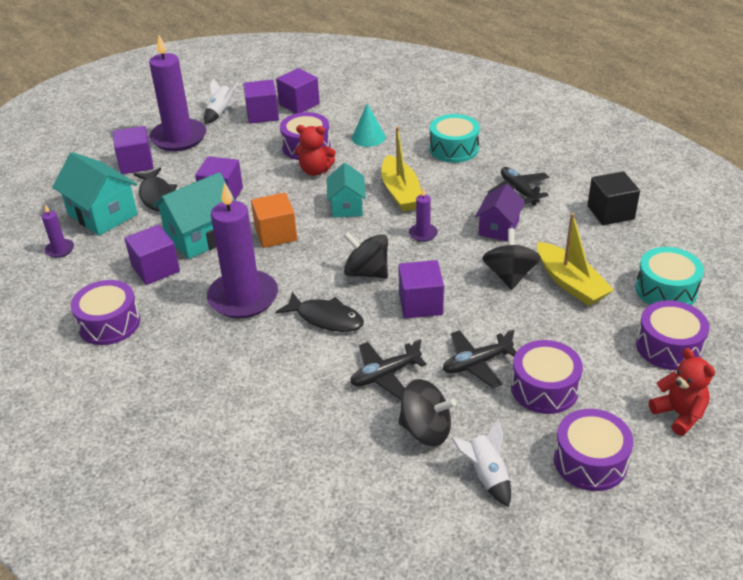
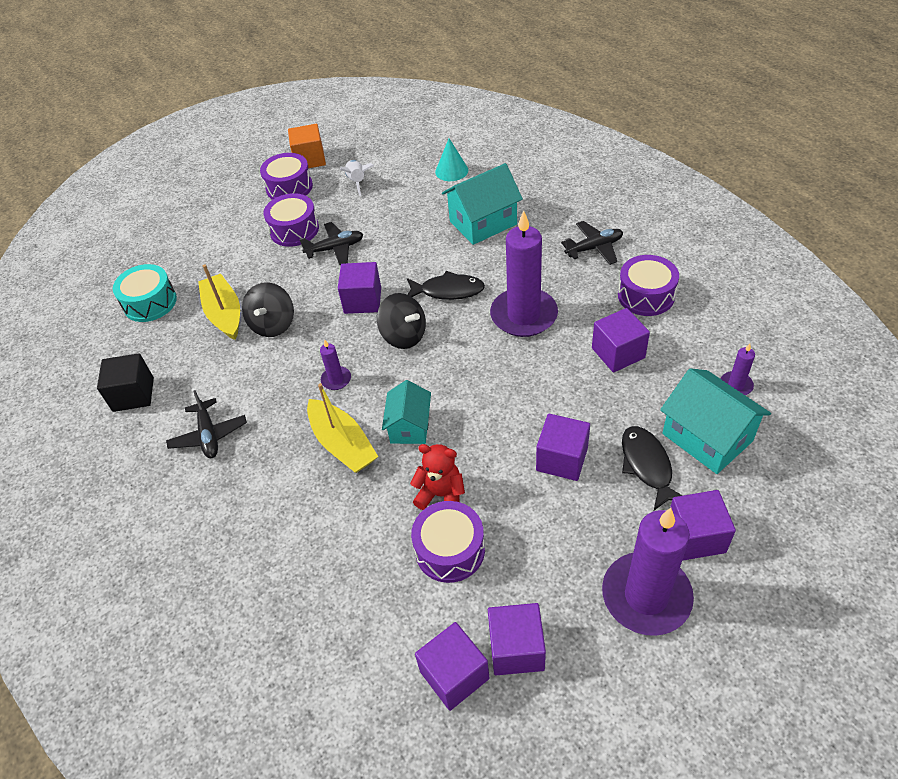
camera: 170 degrees left, 10 degrees up
(201, 236) = (576, 393): turquoise house -> turquoise house (483, 223)
(220, 112) = (588, 665): white rocket -> none
(275, 234) = (493, 390): orange cube -> orange cube (310, 159)
(326, 318) = (448, 291): black fish -> black fish turned 150 degrees clockwise
(368, 137) = (358, 563): turquoise cone -> turquoise cone (451, 171)
(385, 375) = (407, 243): black plane -> black plane (594, 248)
(400, 192) = (342, 444): yellow boat -> yellow boat turned 150 degrees clockwise
(426, 430) = (387, 207): black spinning top -> none
(454, 149) = (250, 522): turquoise drum -> none
(498, 228) = (256, 382): purple house -> none
(668, 347) = (186, 255): purple drum -> none
(679, 414) = (215, 211): red teddy bear -> none

